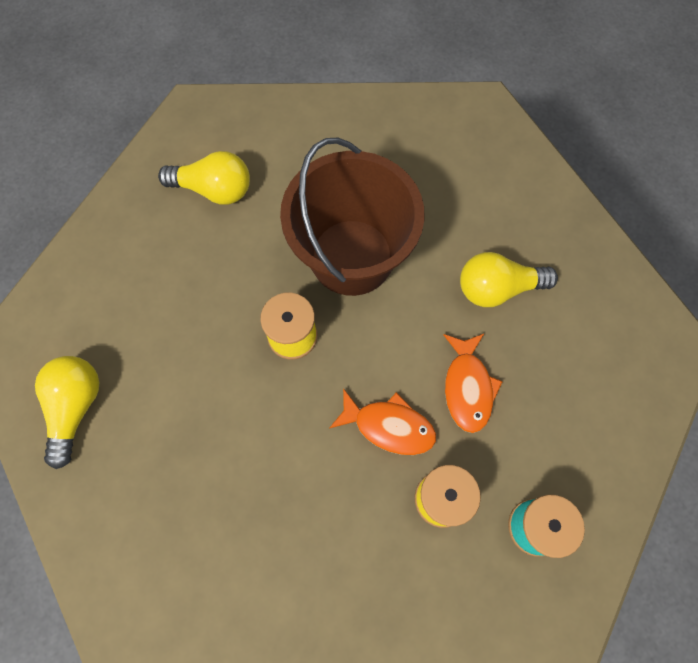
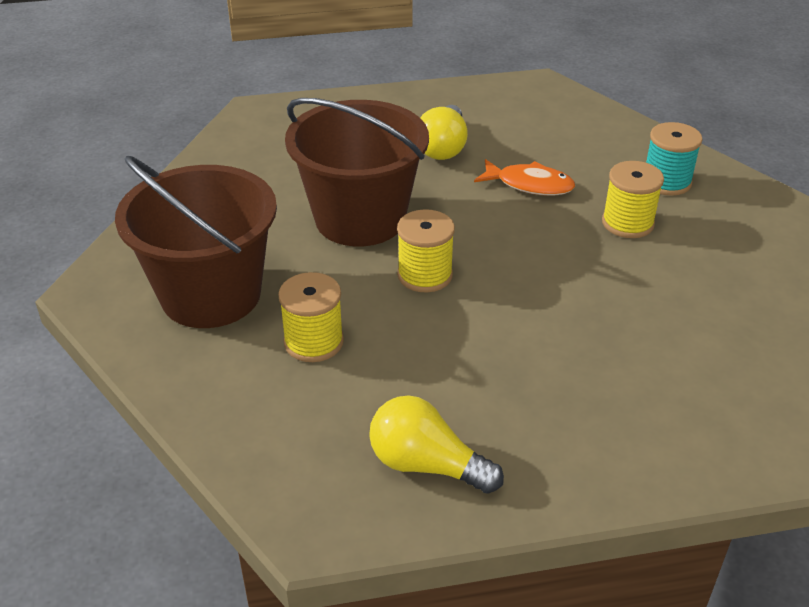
camera: 70 degrees left, 30 degrees down
(183, 282) = (313, 342): none -> yellow spool
(214, 189) = (211, 295): yellow light bulb -> brown bucket
(389, 426) = (548, 236): orange fish -> none

